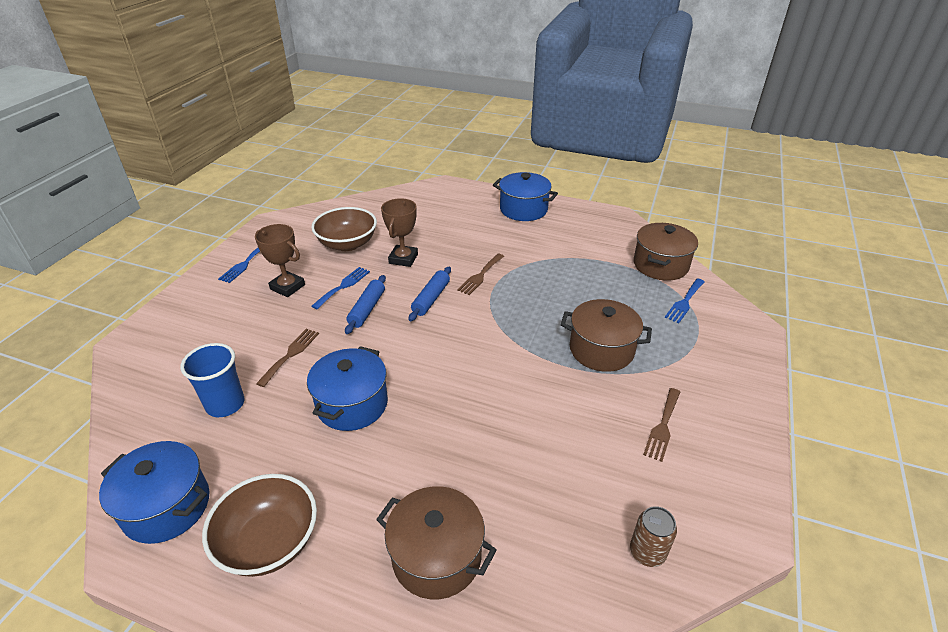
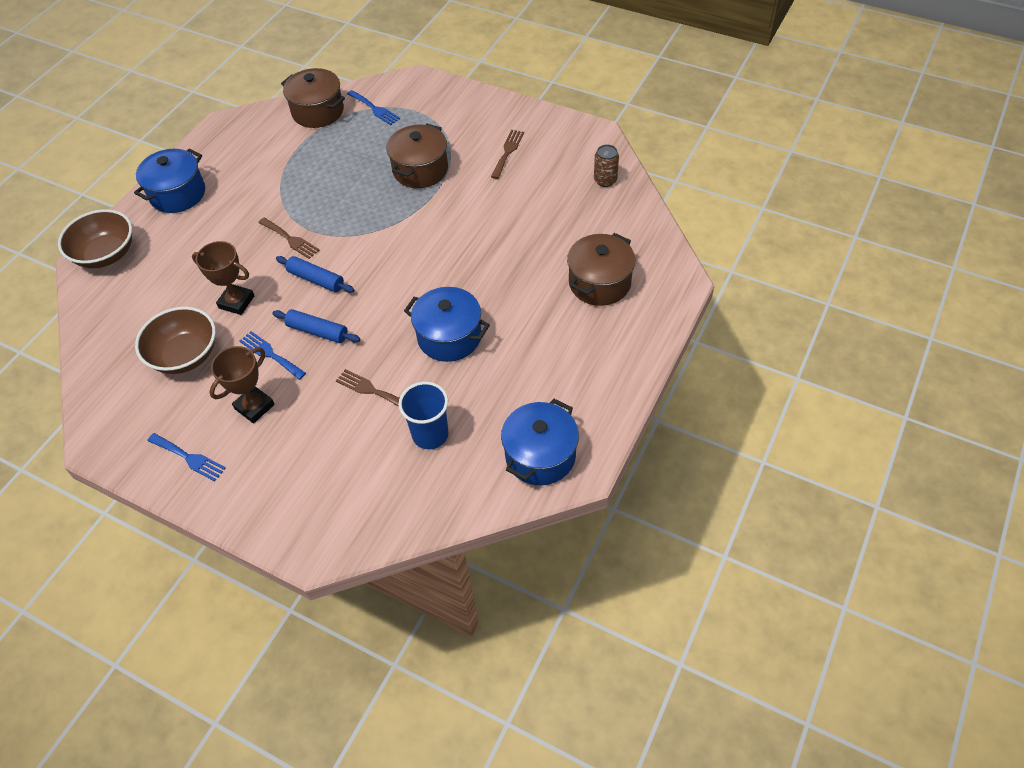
camera: 80 degrees left, 15 degrees up
(269, 542) = (579, 380): brown bowl -> brown bowl (106, 254)
(662, 426) = (507, 152): brown fork -> brown fork turned 105 degrees counterclockwise

